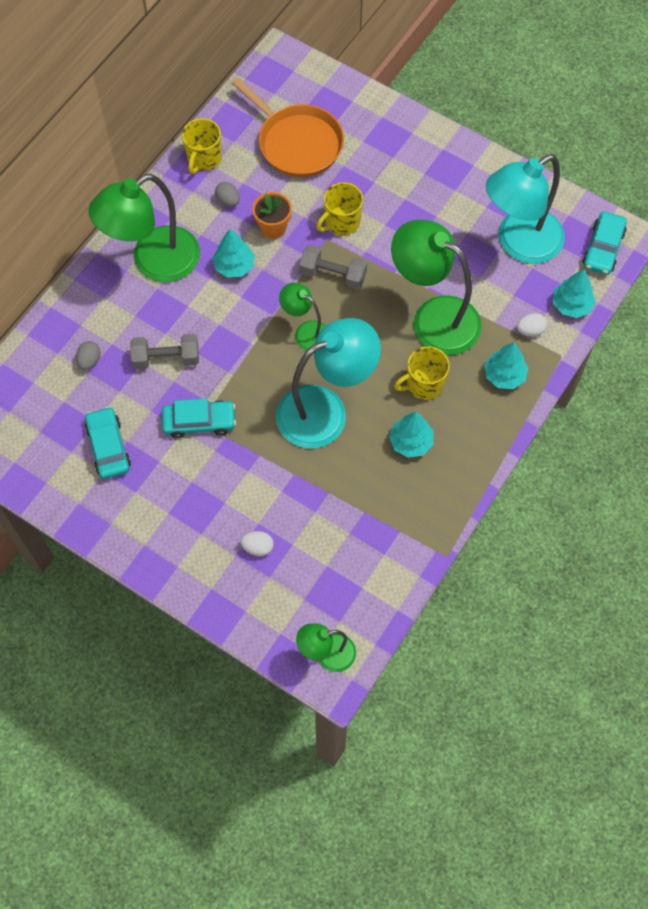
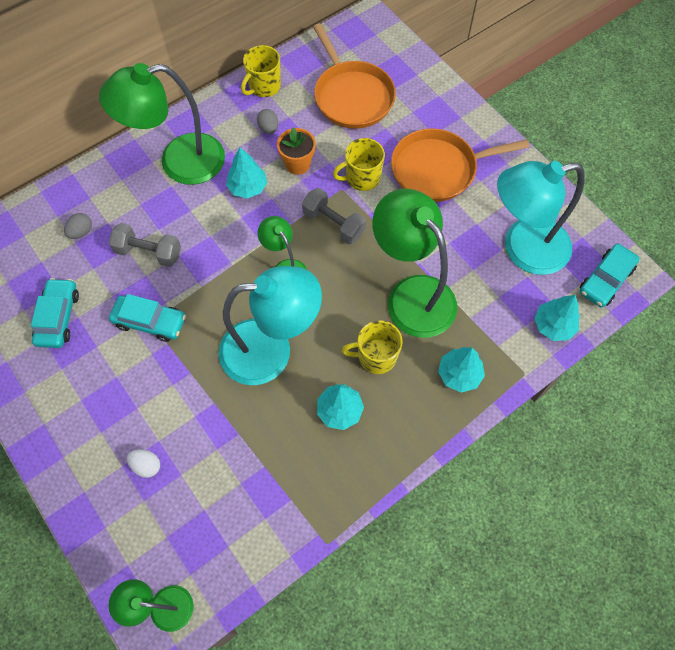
camera: 20 degrees right, 0 degrees up
(411, 191) = (438, 169): none -> orange pan
(530, 330) = (502, 337): white egg -> none

